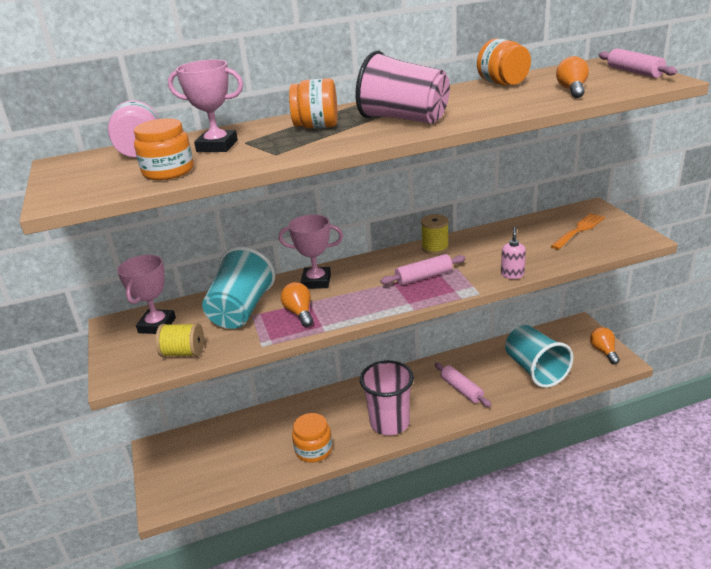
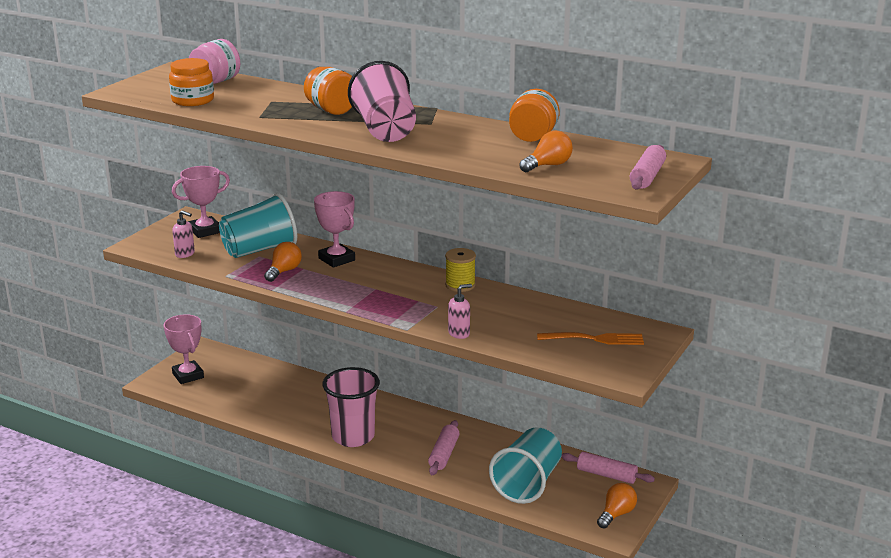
camera: 45 degrees right, 5 degrees down
(183, 353) = (185, 254): yellow spool -> pink soap dispenser
(217, 146) = (253, 97): pink trophy -> pink trophy (188, 375)
(313, 450) = (279, 416): orange jar -> none
(423, 277) = (402, 298): pink rolling pin -> pink rolling pin (606, 475)

